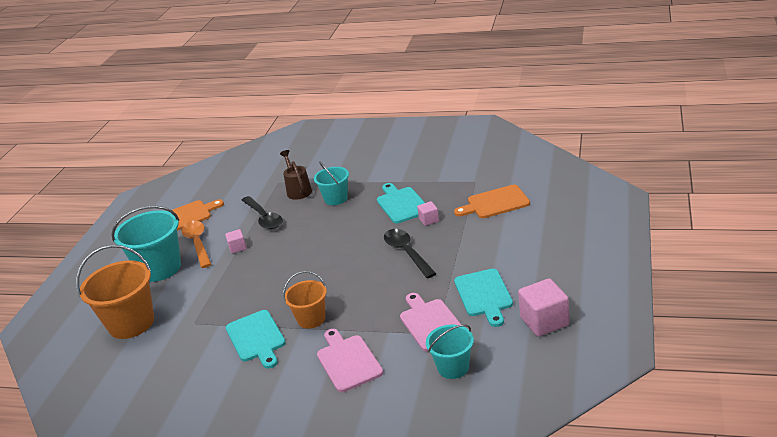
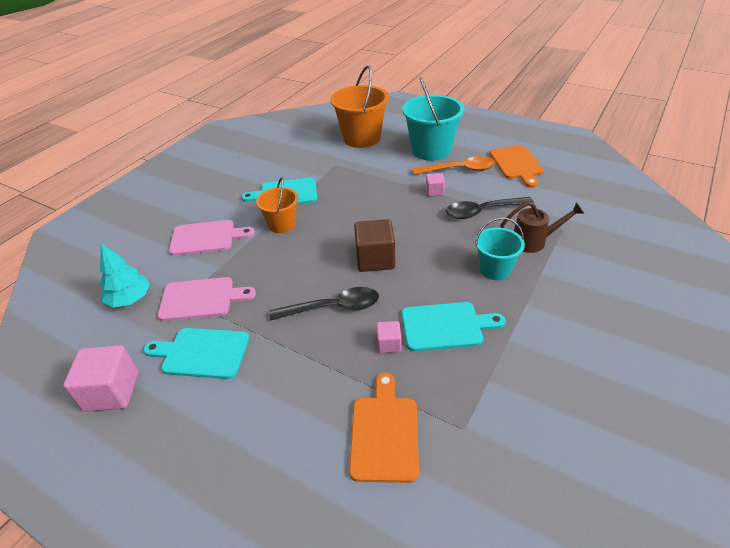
camera: 105 degrees right, 10 degrees up
(343, 251) = (375, 259): none -> brown cube
(453, 367) = (130, 299): turquoise bucket -> turquoise tree

